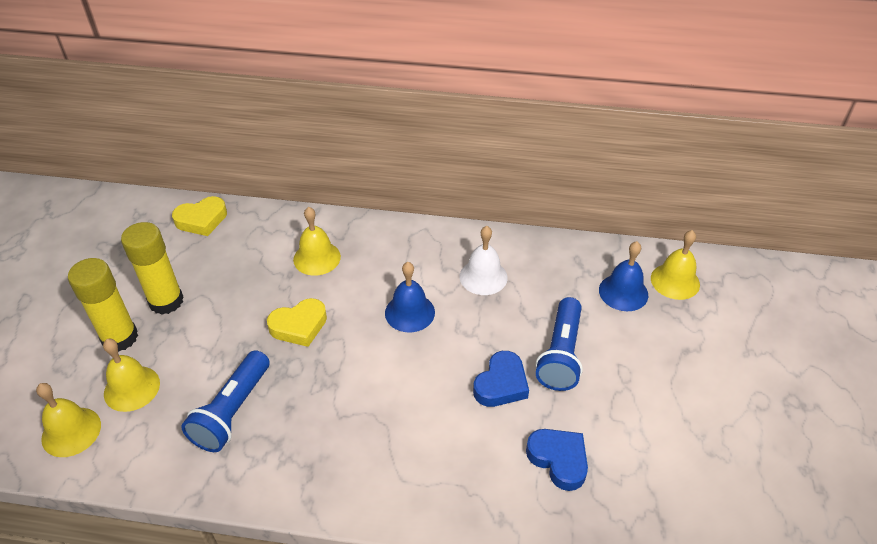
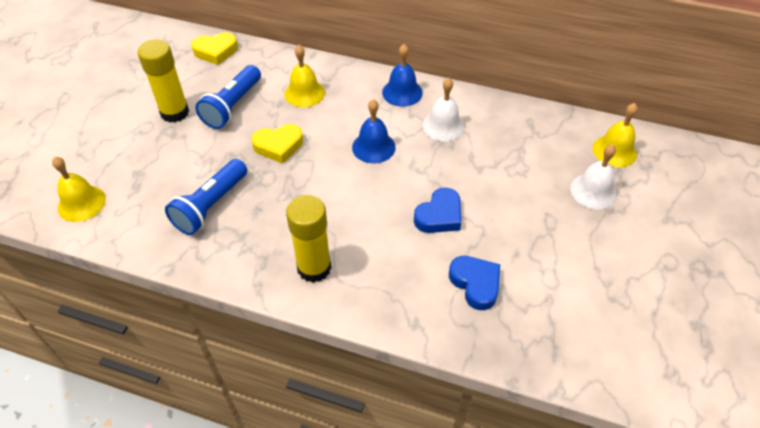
camera: 10 degrees right, 5 degrees up
(120, 338) = (132, 136): yellow glue stick -> yellow glue stick (314, 268)
(132, 388) = (134, 176): yellow bell -> none
(560, 355) = (497, 199): blue flashlight -> blue flashlight (232, 106)
(623, 292) = (565, 154): blue bell -> blue bell (402, 92)
(663, 331) = (593, 191): none -> white bell

